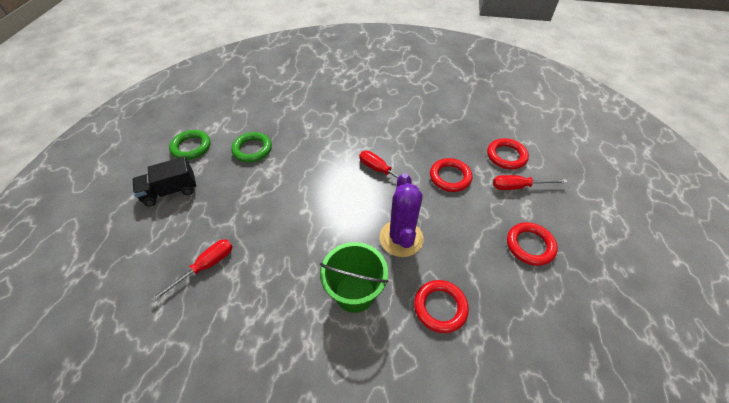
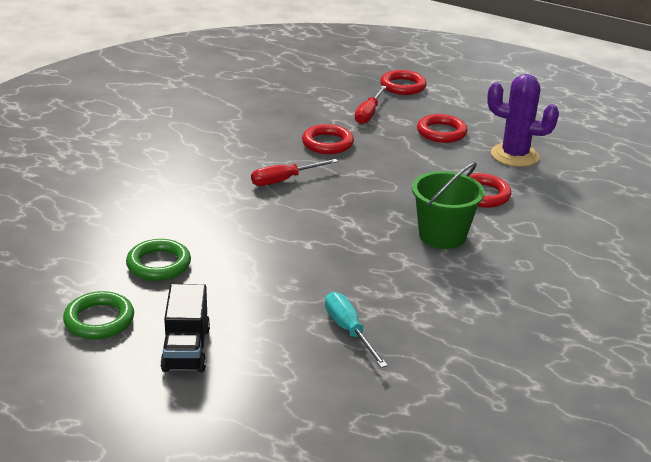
camera: 70 degrees left, 20 degrees down
(206, 266) = (349, 330): red screwdriver -> turquoise screwdriver
(401, 238) = (391, 193): purple cactus -> purple cactus (514, 155)
(506, 156) = (322, 105): red ring -> red ring (403, 86)

